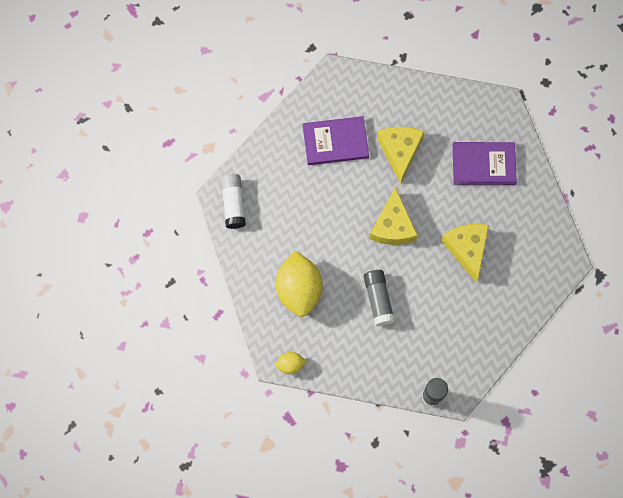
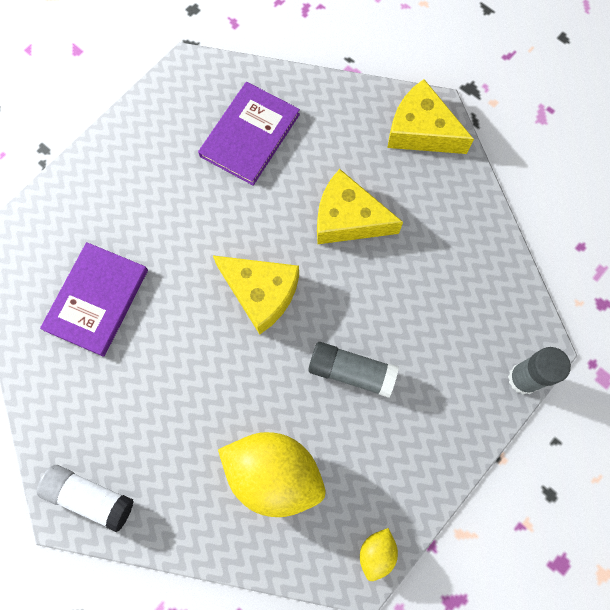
camera: 60 degrees left, 0 degrees up
(400, 151) = (166, 225): yellow cheese -> yellow cheese (421, 130)

